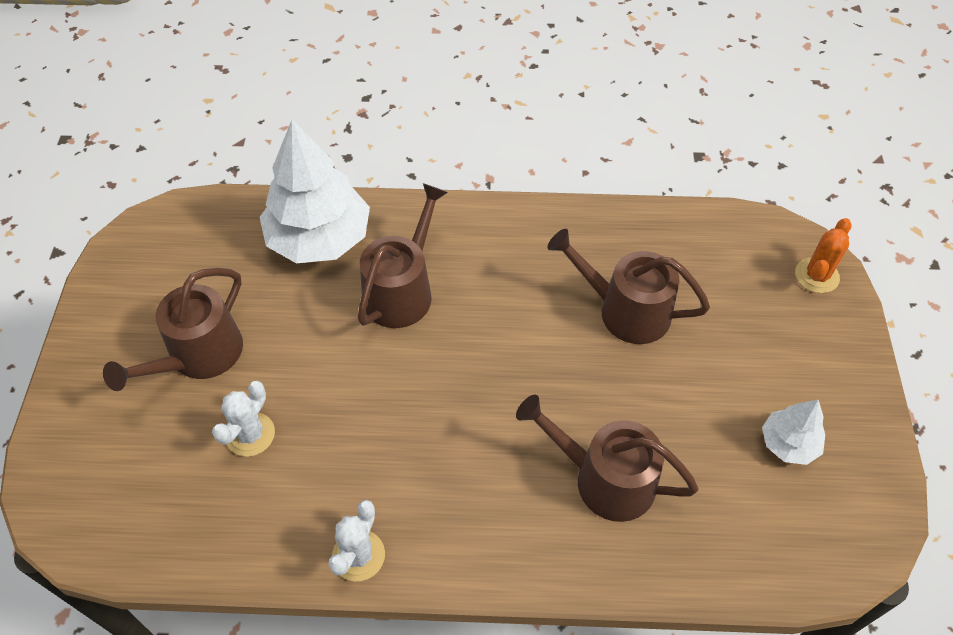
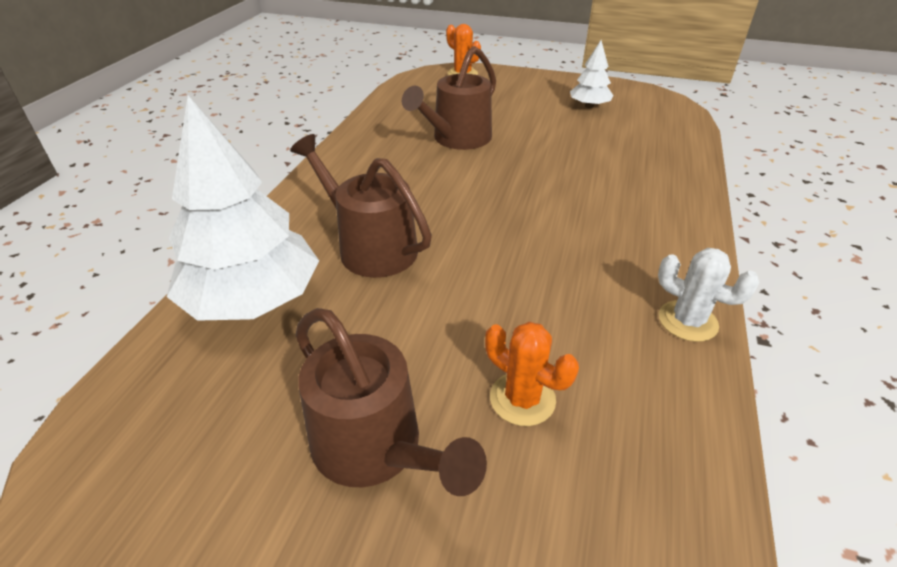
camera: 75 degrees left, 15 degrees down
(250, 434) = (522, 399): white cactus -> orange cactus
(605, 479) = (610, 173): brown watering can -> none

